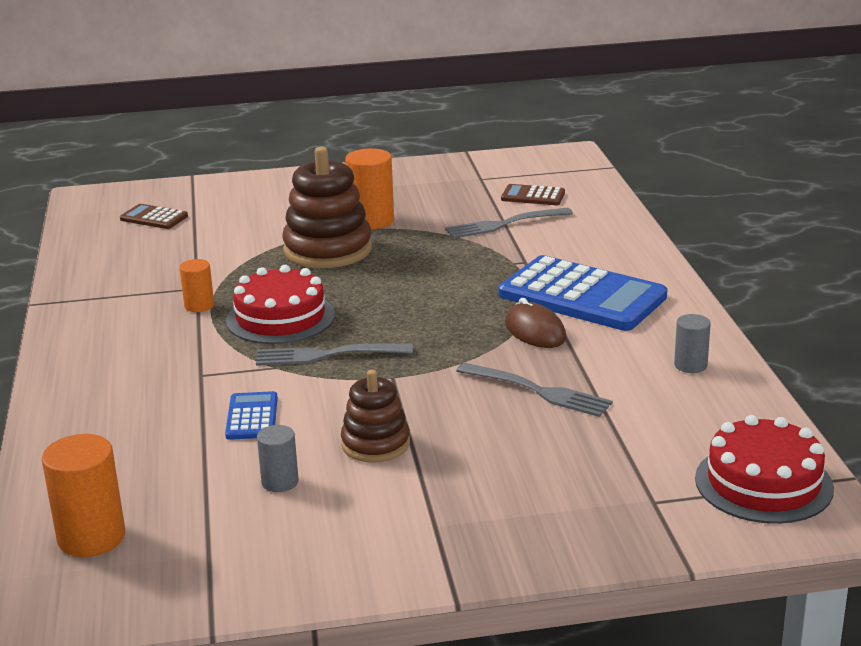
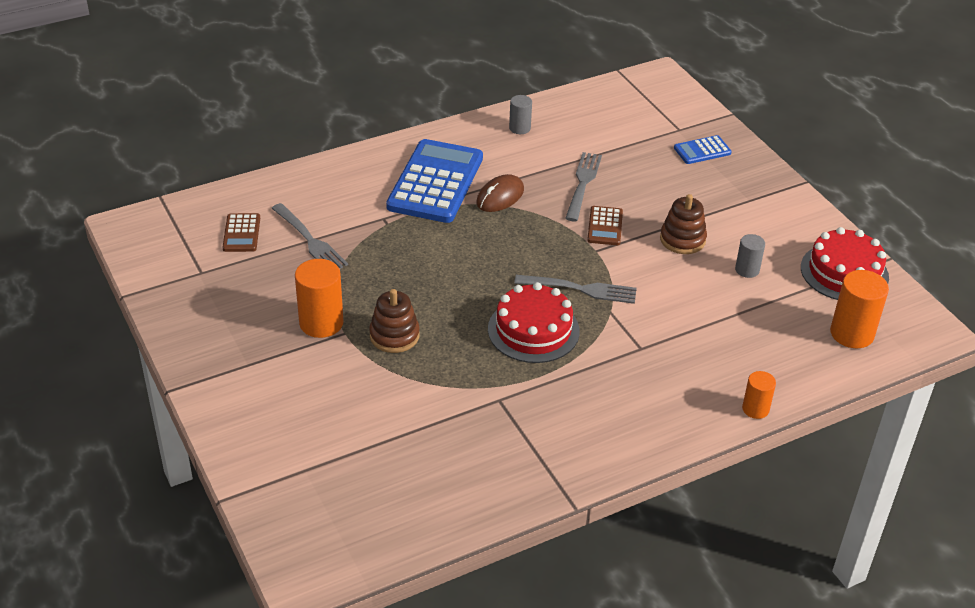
camera: 110 degrees left, 15 degrees up
(154, 218) = (352, 489): brown calculator -> brown calculator (605, 226)
(199, 305) = (532, 386): orange cylinder -> orange cylinder (755, 409)
(252, 417) = (682, 303): blue calculator -> blue calculator (702, 150)
(327, 355) = (580, 289): grey fork -> grey fork turned 60 degrees counterclockwise
(328, 250) = (394, 336): brown stacking toy -> brown stacking toy, size x0.60
(763, 483) = (640, 96): red cake -> red cake (844, 272)

